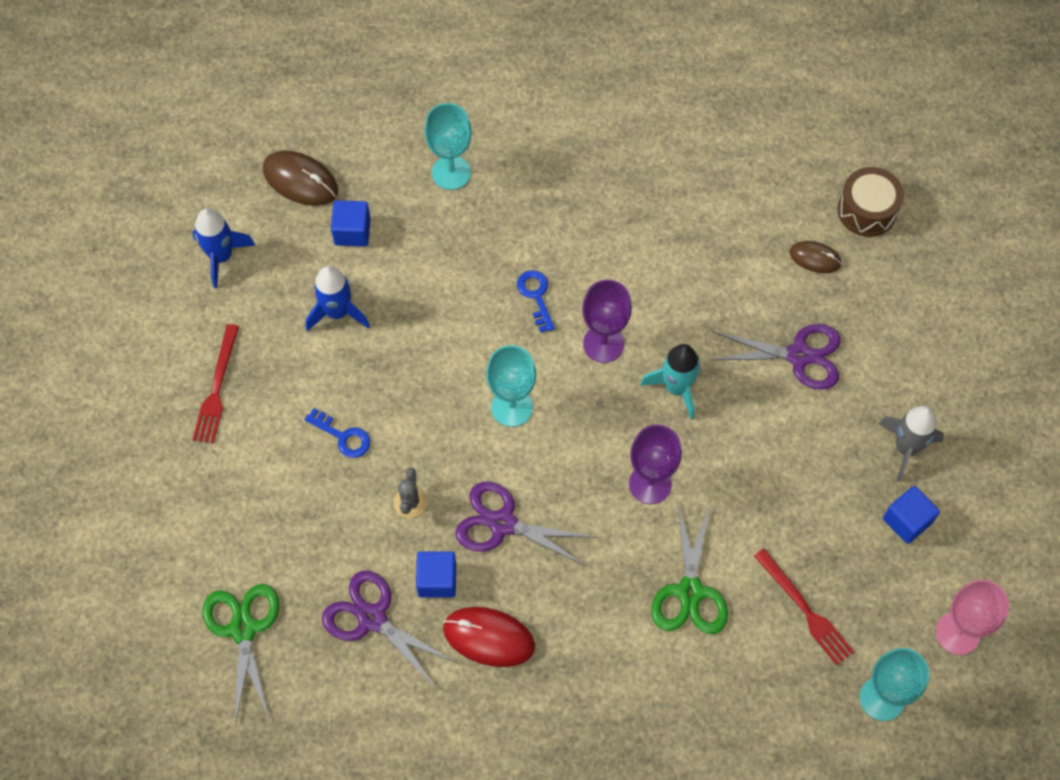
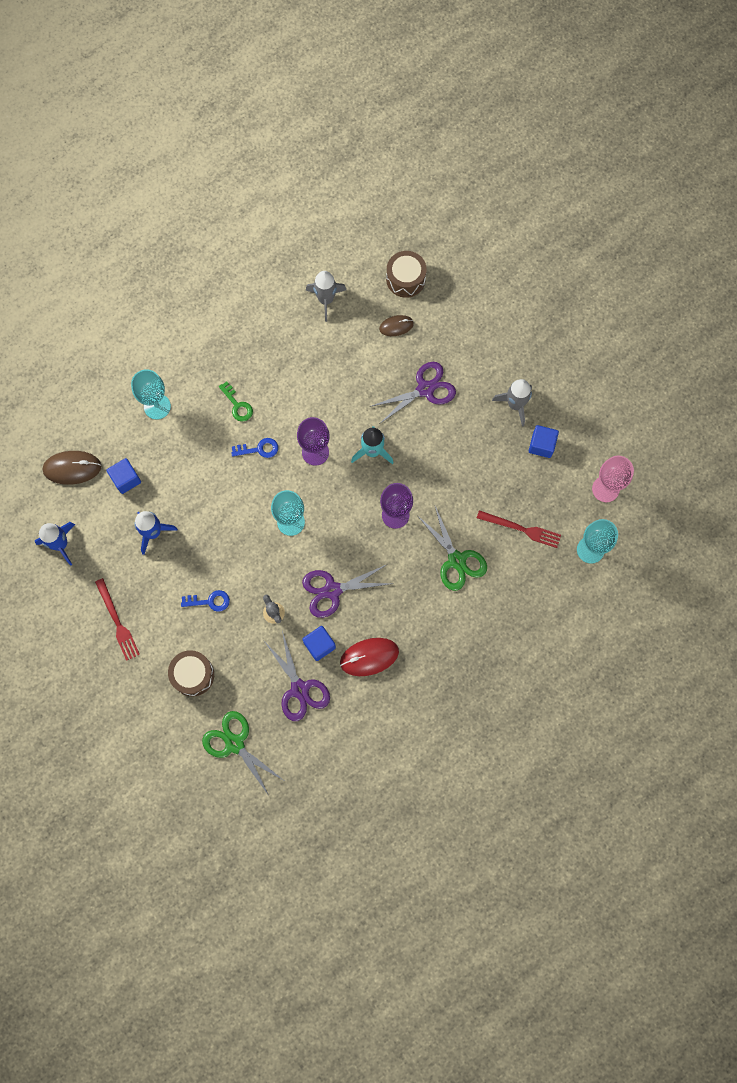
camera: 35 degrees left, 10 degrees up
(257, 510) = (193, 675): none -> brown drum
(372, 618) = (299, 689): purple scissors -> purple scissors turned 120 degrees counterclockwise
(536, 296) = (259, 449): blue key -> blue key turned 135 degrees clockwise
(548, 229) = (237, 405): none -> green key
(747, 175) = (326, 300): none -> grey rocket

